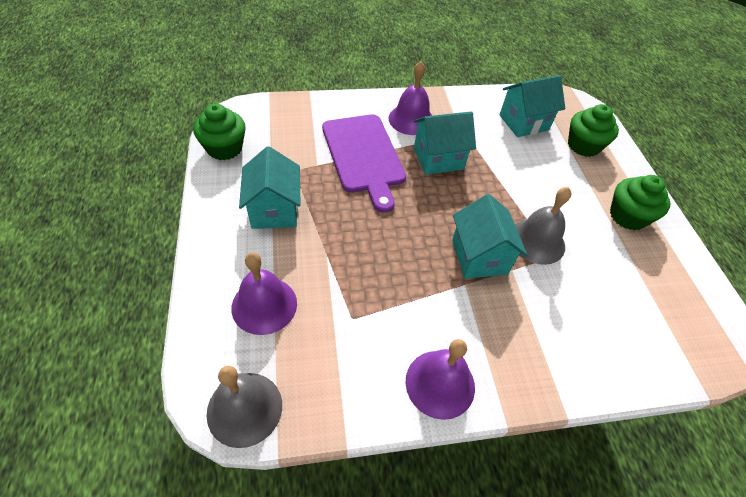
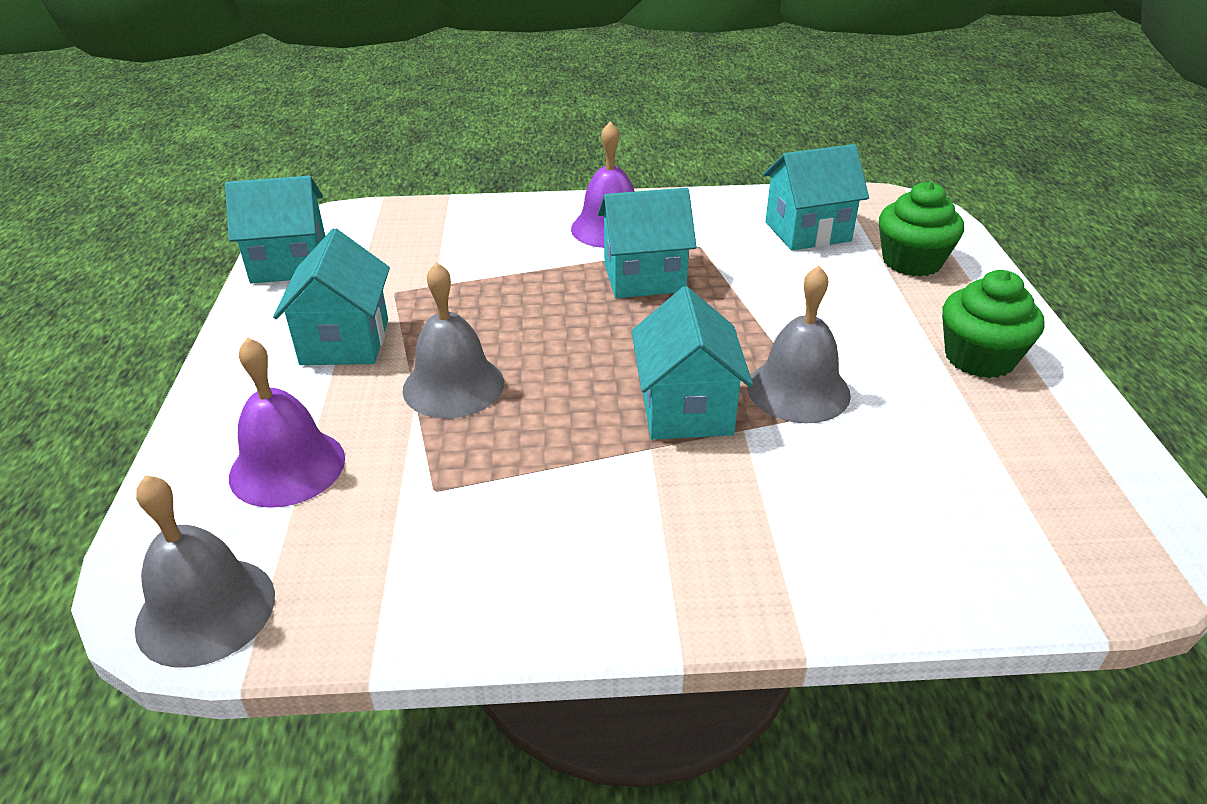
camera: 10 degrees right, 15 degrees down
(224, 148) = (289, 264): green cupcake -> turquoise house
(346, 242) = (453, 386): none -> grey bell
(363, 156) = (515, 274): purple cutting board -> none
(440, 383) = (568, 590): purple bell -> none

